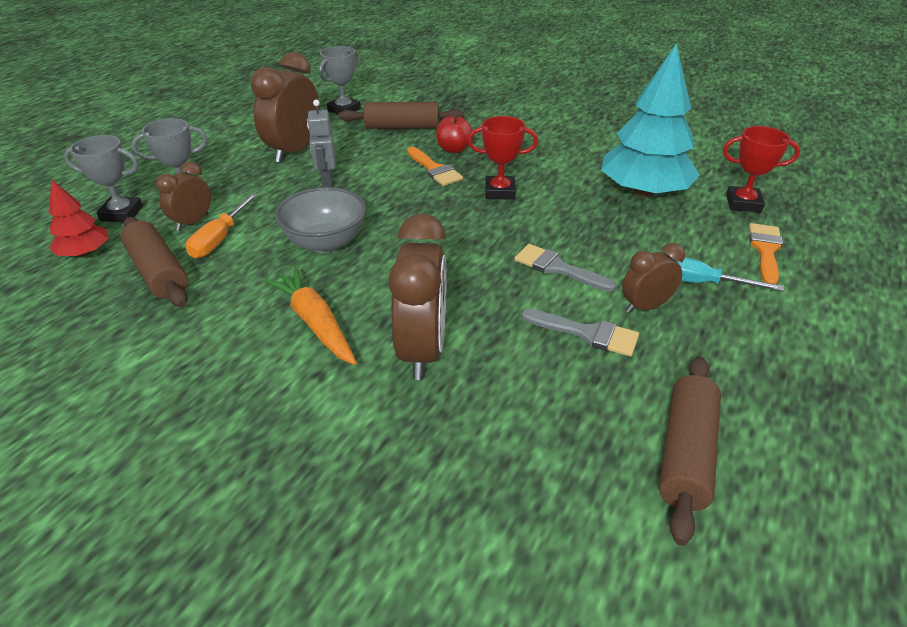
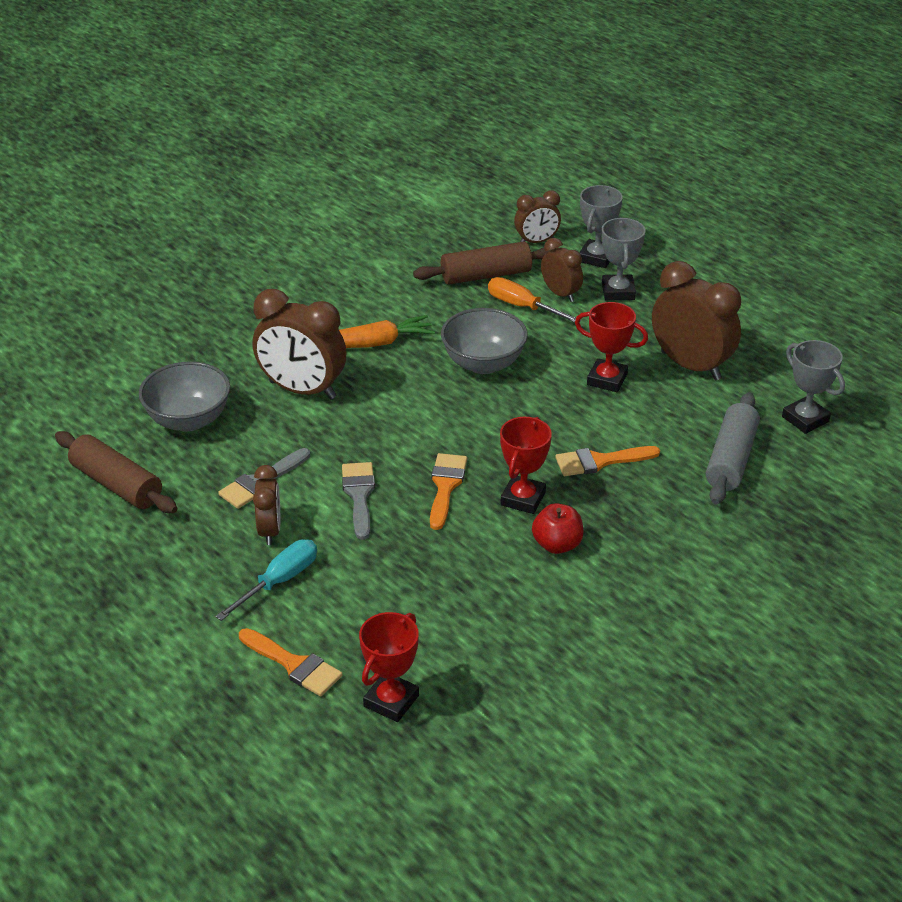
camera: 110 degrees right, 0 degrees up
(85, 253) = (536, 241): red tree -> brown clock
(327, 181) = (607, 379): grey robot -> red trophy
(402, 127) = (730, 459): brown rolling pin -> grey rolling pin
(453, 149) = (647, 489): red apple -> red apple (557, 544)
(512, 227) = (445, 486): none -> orange brush
(530, 432) = (188, 420): none -> grey bowl
(557, 268) = (359, 495): grey brush -> grey brush turned 60 degrees counterclockwise
(643, 192) = (463, 619): turquoise tree -> none

